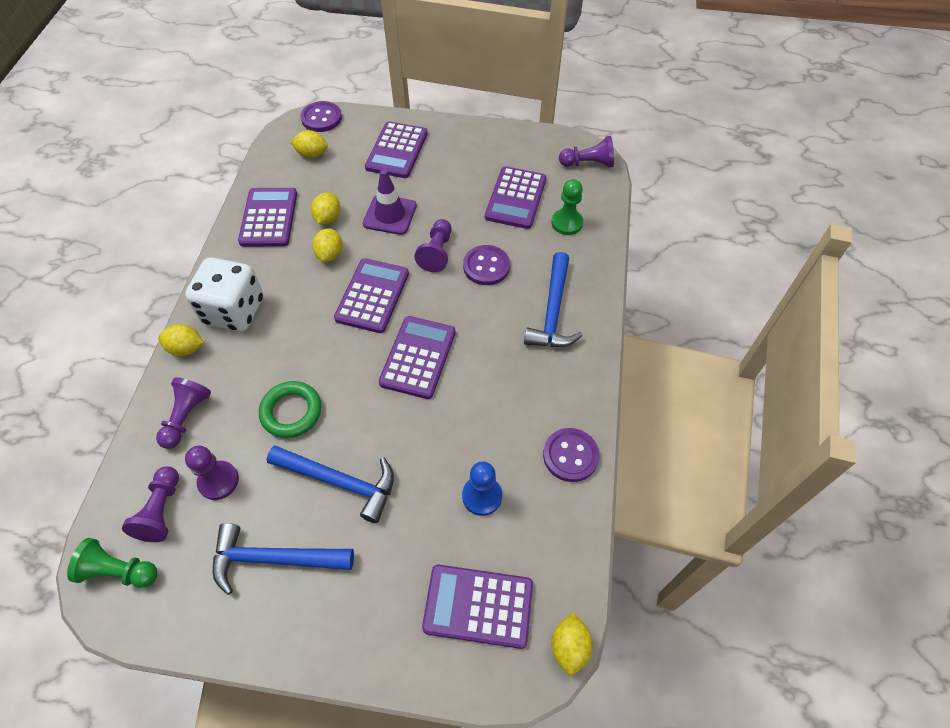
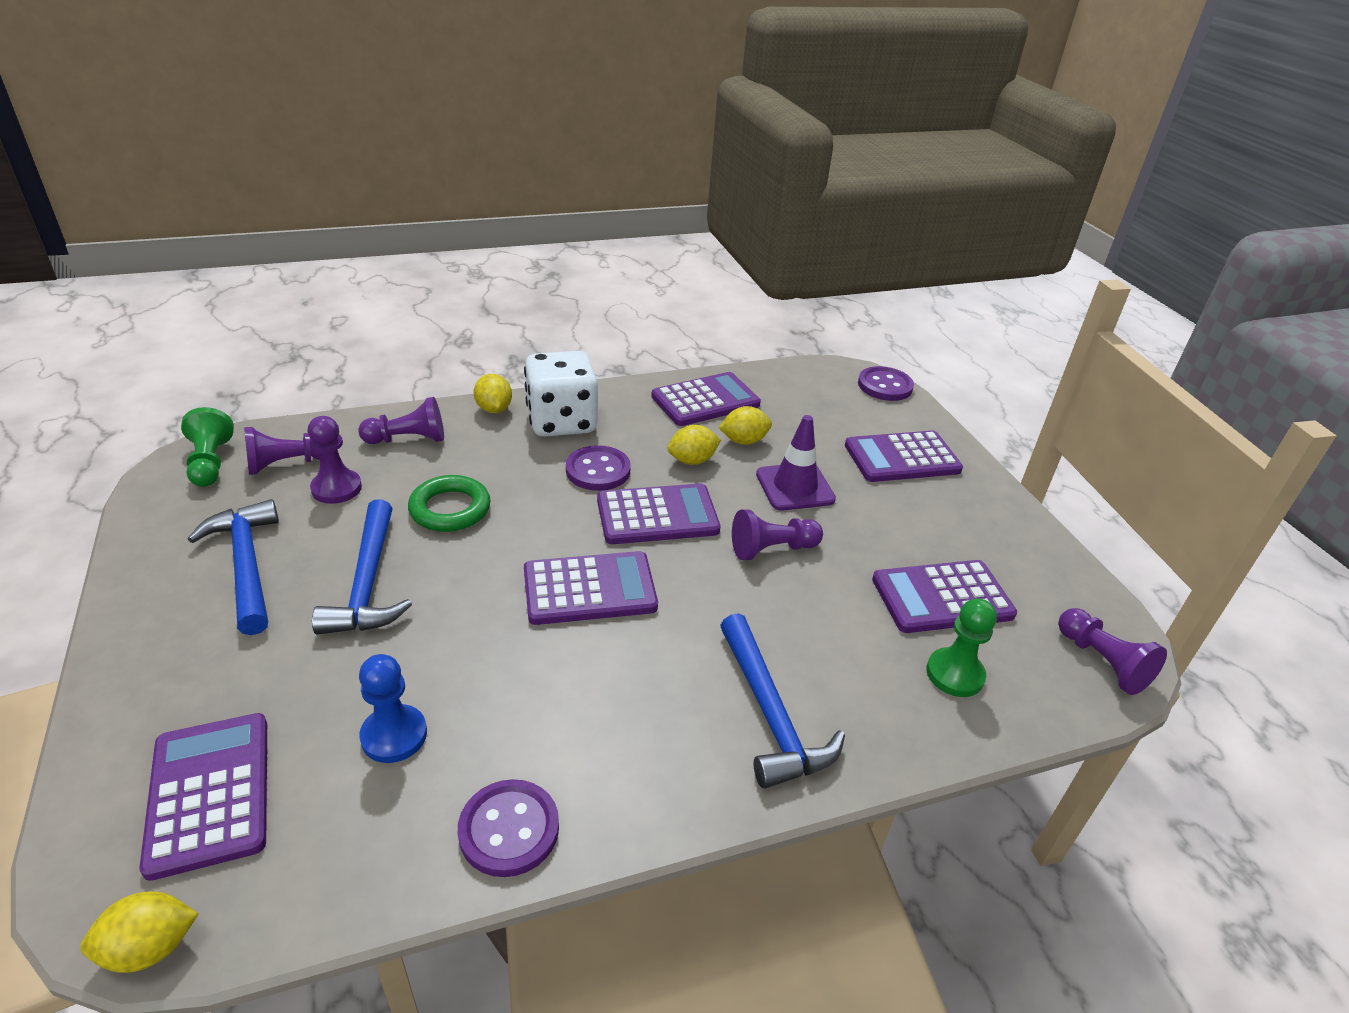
camera: 60 degrees right, 20 degrees down
(312, 154) = (825, 397): yellow lemon -> none
(486, 266) = (790, 607): purple button -> purple button (598, 470)
(553, 311) = (770, 713): blue hammer -> blue hammer turned 90 degrees counterclockwise

